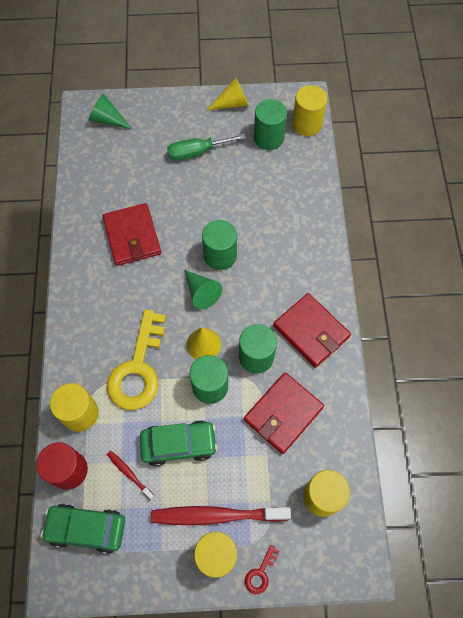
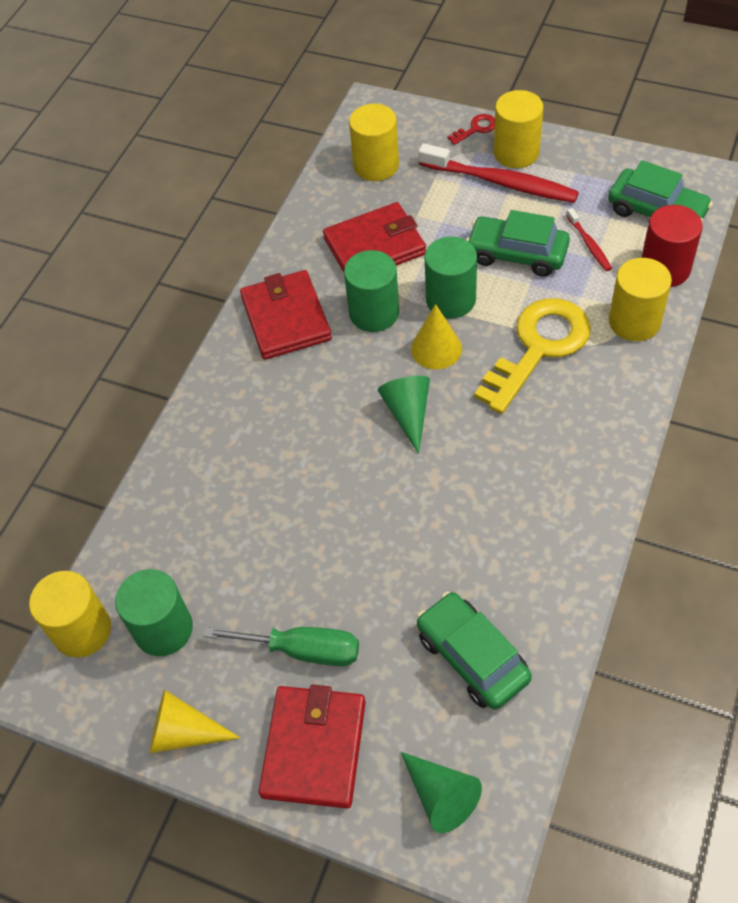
camera: 150 degrees left, 10 degrees down
(114, 177) = (472, 657): none -> green car
(132, 236) = (480, 535): red wallet -> red wallet (314, 748)
(220, 255) = (354, 456): green cylinder -> none

